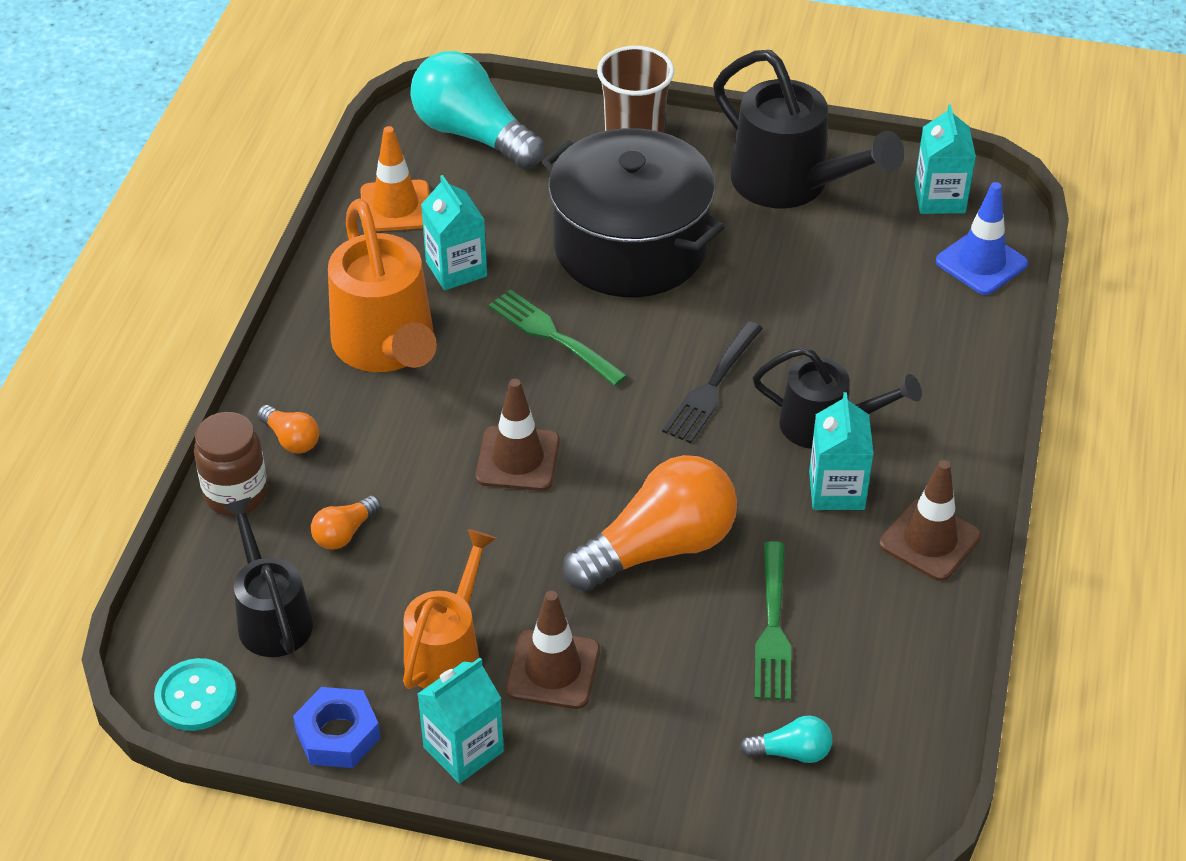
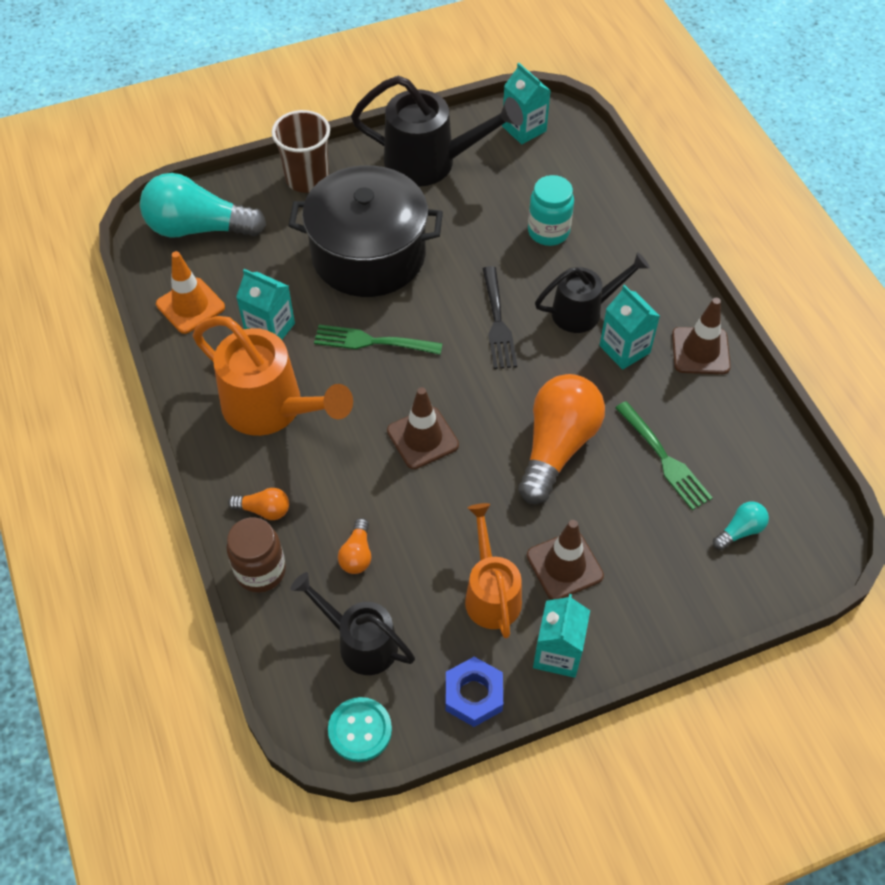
camera: 35 degrees left, 10 degrees up
(863, 322) = (548, 231): none -> turquoise jar
(981, 263) = (581, 159): blue traffic cone -> none

